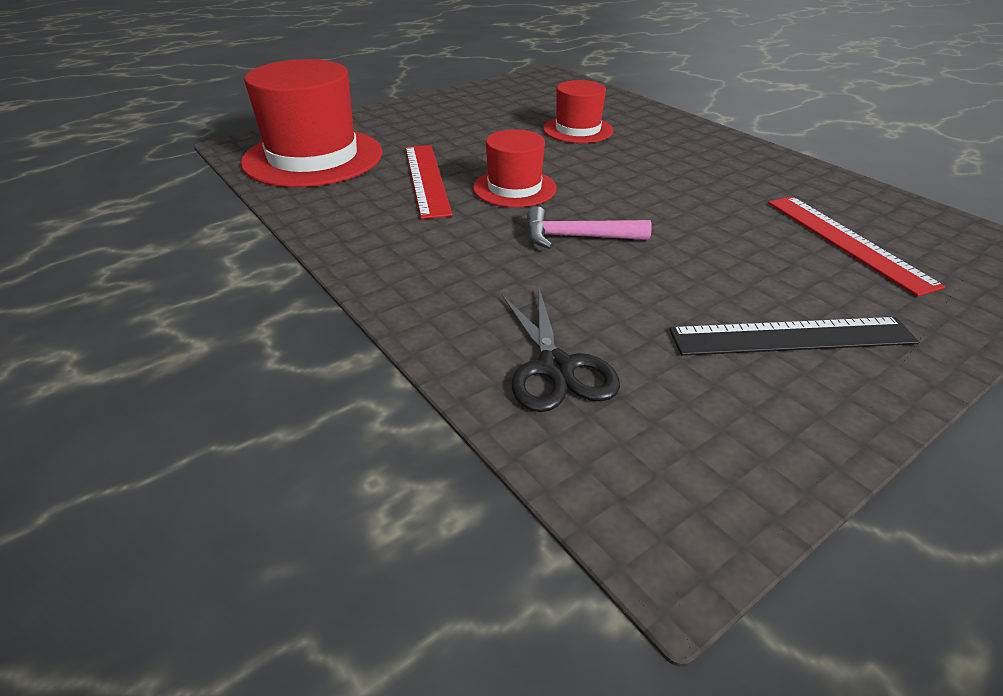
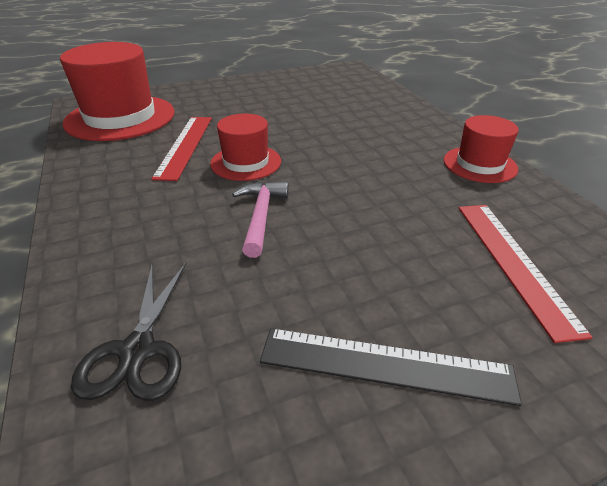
camera: 15 degrees right, 0 degrees up
(577, 237) = (261, 216): pink hammer -> pink hammer turned 75 degrees clockwise
(578, 130) = (337, 117): red hat -> red hat (479, 164)

